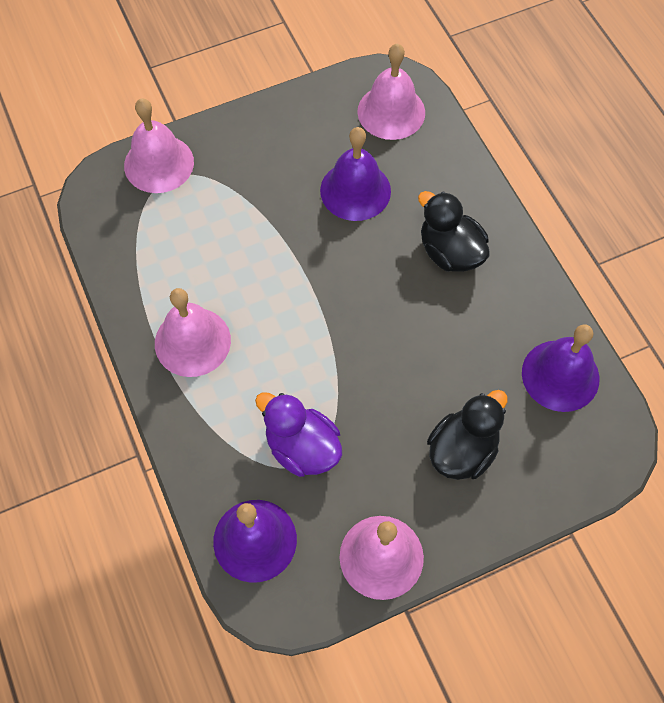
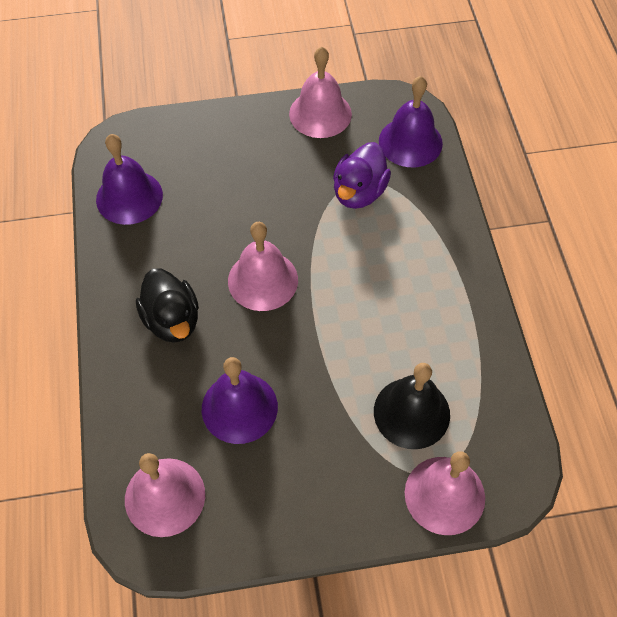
camera: 165 degrees left, 5 degrees down
(192, 341) = (435, 294): pink bell -> pink bell (263, 280)
(198, 221) = (411, 412): none -> black bell
(302, 447) = (359, 192): purple duck -> purple duck turned 60 degrees clockwise
(462, 450) = (233, 163): black duck -> none

